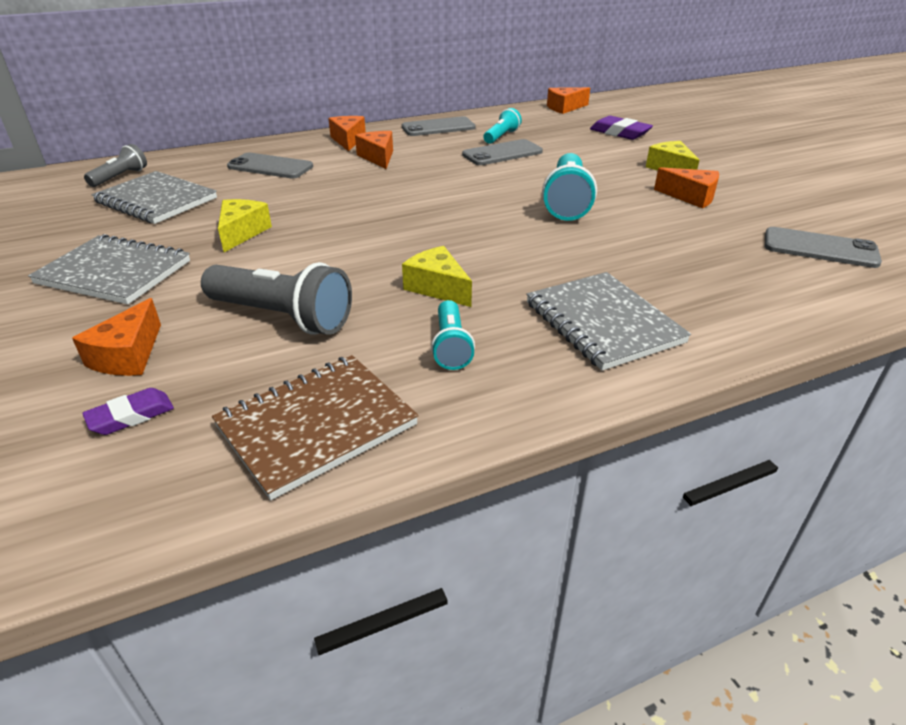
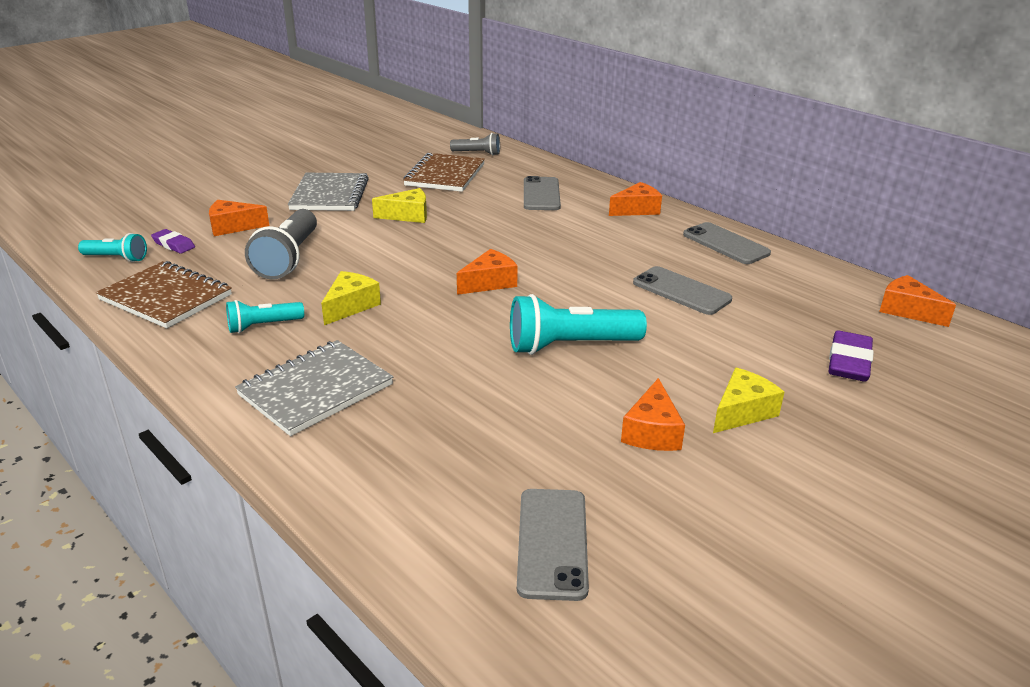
camera: 70 degrees right, 5 degrees down
(156, 200) = (445, 175): grey notebook -> brown notebook
(378, 157) = (605, 231): orange cheese -> orange cheese (489, 283)
(501, 136) = (737, 283): turquoise flashlight -> turquoise flashlight (117, 258)

